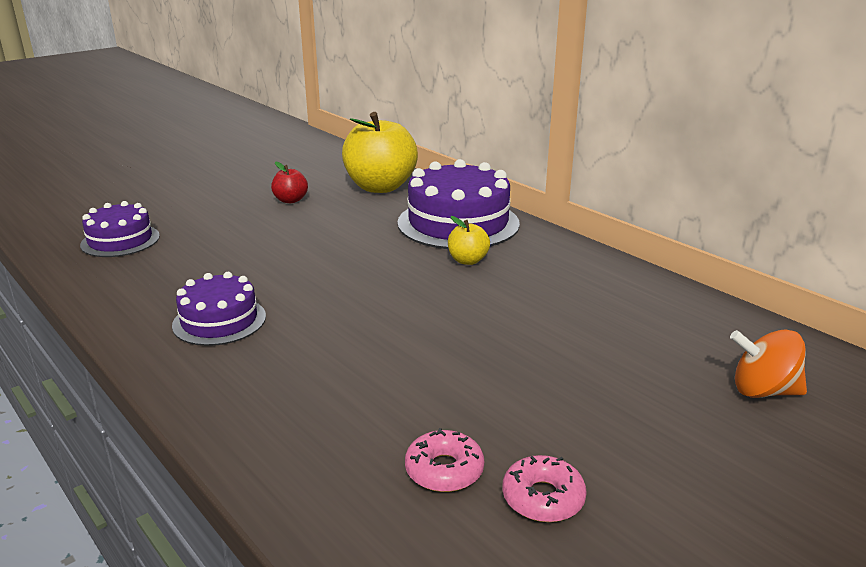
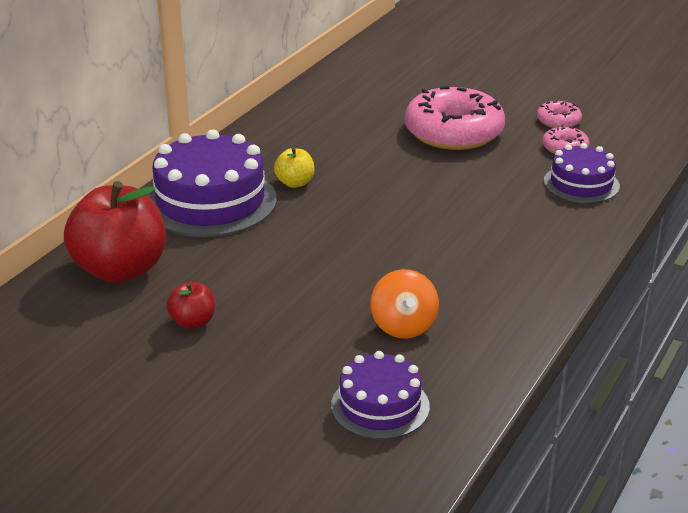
camera: 110 degrees left, 5 degrees up
(219, 321) = (487, 271): purple cake -> purple cake (581, 184)
(380, 187) = (120, 270): yellow apple -> red apple
(542, 380) = (453, 132): none -> pink donut
(763, 391) = (409, 74): orange spinning top -> orange spinning top (403, 326)

